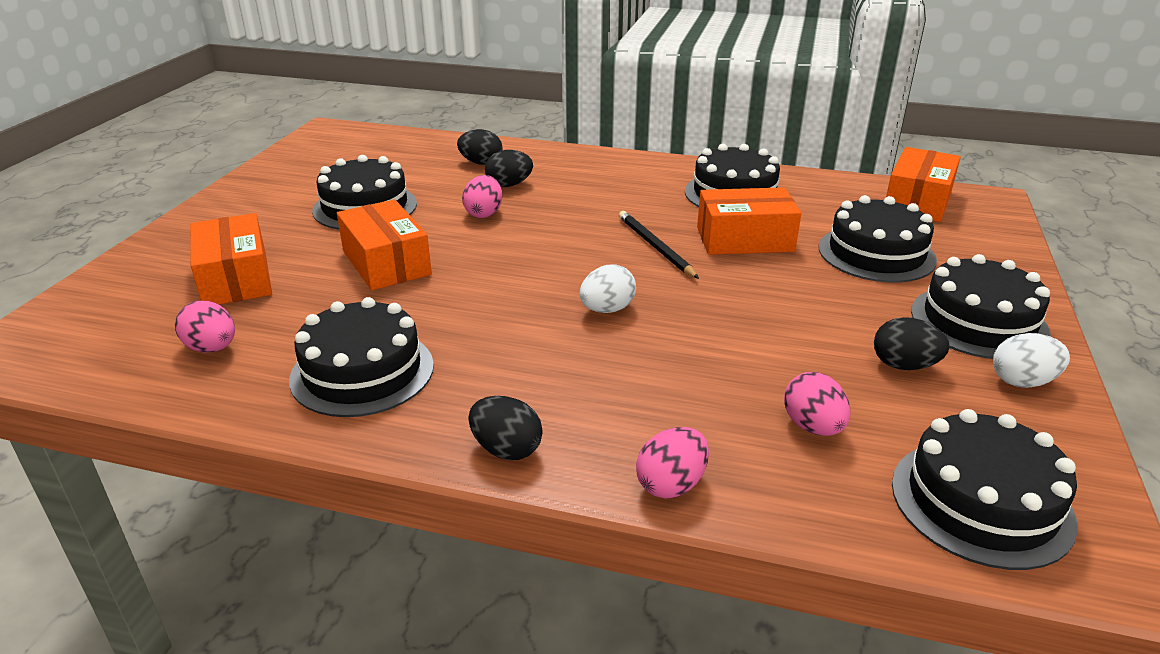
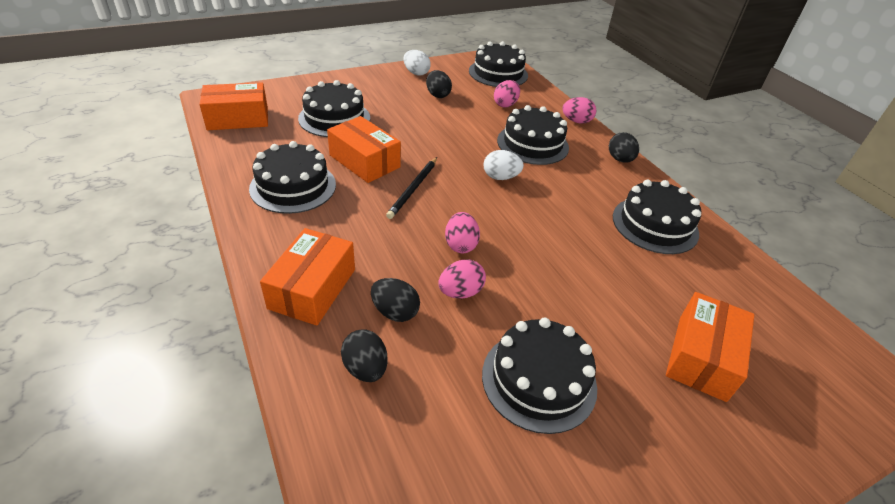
camera: 135 degrees left, 10 degrees up
(212, 348) = (736, 295): pink egg -> pink egg (460, 245)
(386, 263) = (580, 292): orange box -> orange box (312, 288)
(978, 322) = (378, 85): black cake -> black cake (532, 144)

